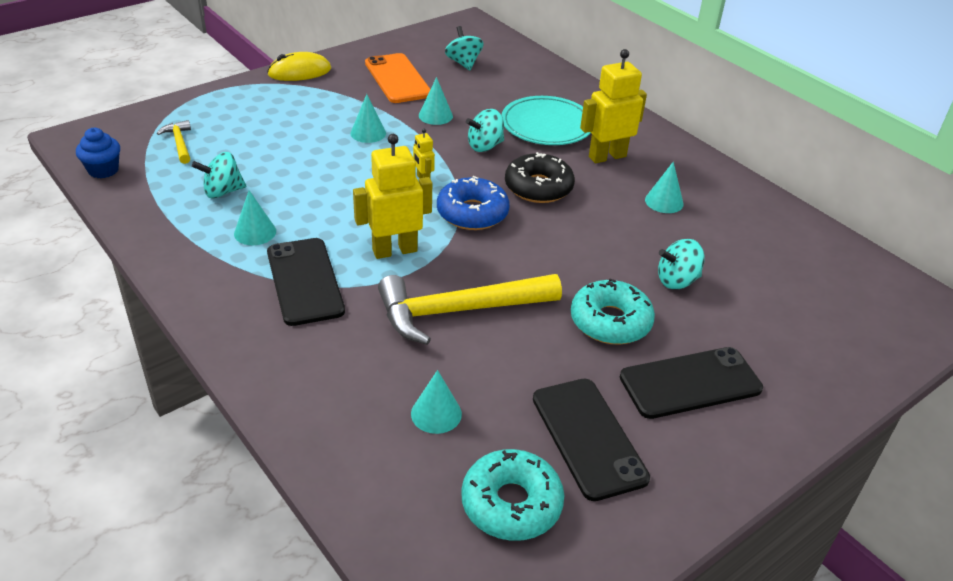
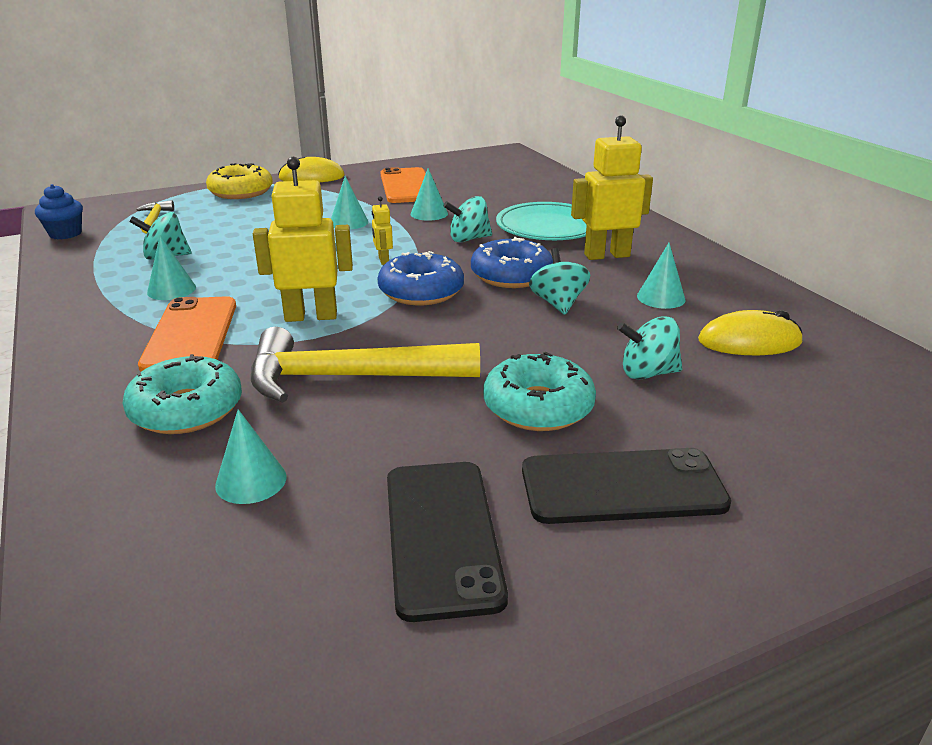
camera: 15 degrees right, 10 degrees down
(241, 98) = (241, 192): none -> yellow donut
(304, 281) = (191, 334): black phone -> orange phone
(463, 63) = (483, 178): turquoise spinning top -> turquoise spinning top (558, 303)
(511, 504) = (283, 606): turquoise donut -> turquoise donut (186, 409)
(538, 187) = (511, 275): black donut -> blue donut
(740, 241) = (749, 341): none -> yellow mouse

